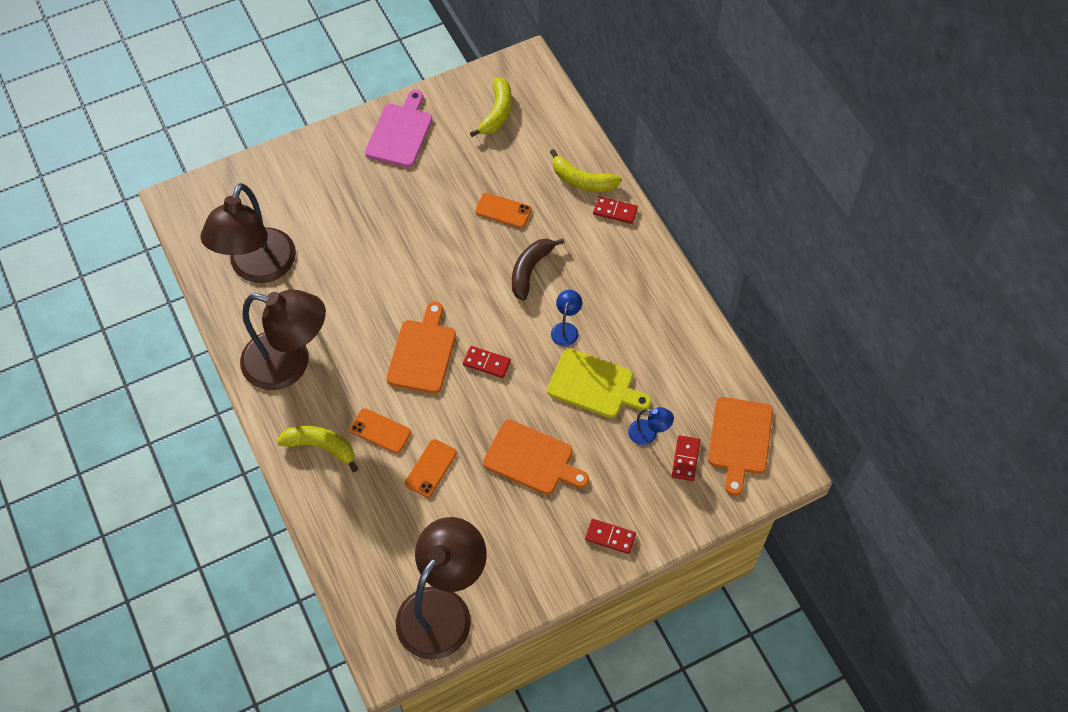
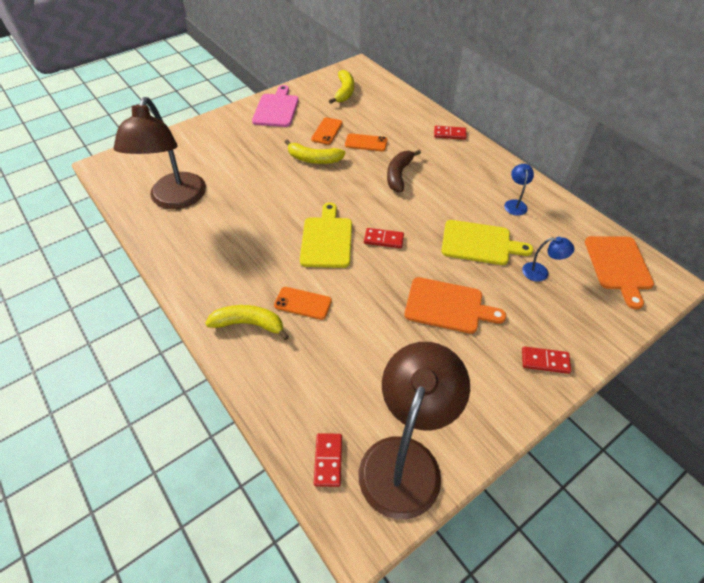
camera: 10 degrees left, 10 degrees down
(289, 364) = (210, 263): brown lamp -> none
(422, 353) = (326, 239): orange cutting board -> yellow cutting board
(431, 468) = (357, 327): orange phone -> orange phone (327, 131)
(566, 329) = (441, 208): blue lamp -> blue lamp (515, 204)
(582, 180) = (419, 120): yellow banana -> yellow banana (314, 159)
(685, 459) = (581, 287): red domino -> red domino (328, 460)

